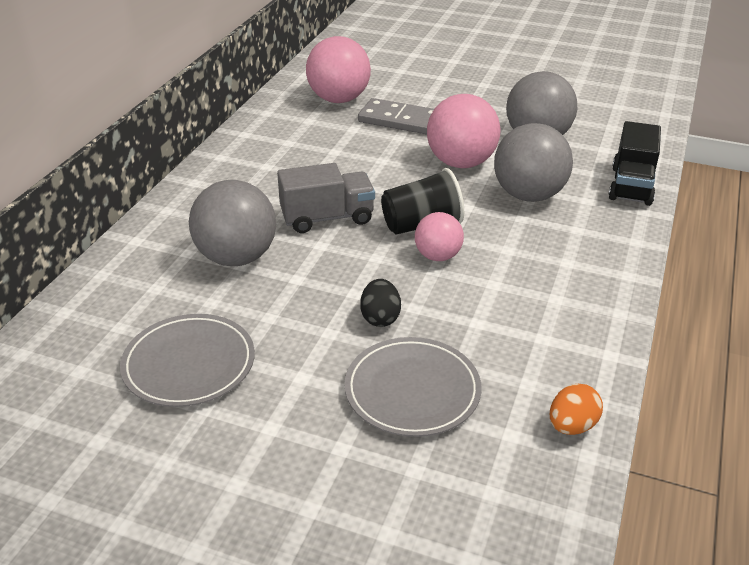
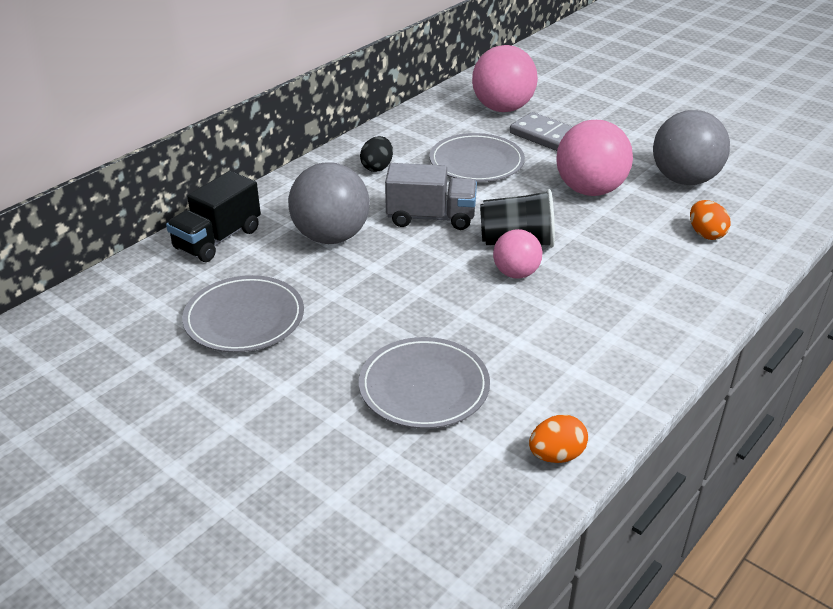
camera: 20 degrees right, 0 degrees up
(342, 155) = (476, 162): none -> grey plate
(380, 318) = (430, 317): black egg -> black egg (377, 167)
(528, 195) = (641, 234): grey ball -> none
(582, 184) = (705, 234): none -> orange egg
(631, 186) = (758, 245): black truck -> black truck (218, 239)

